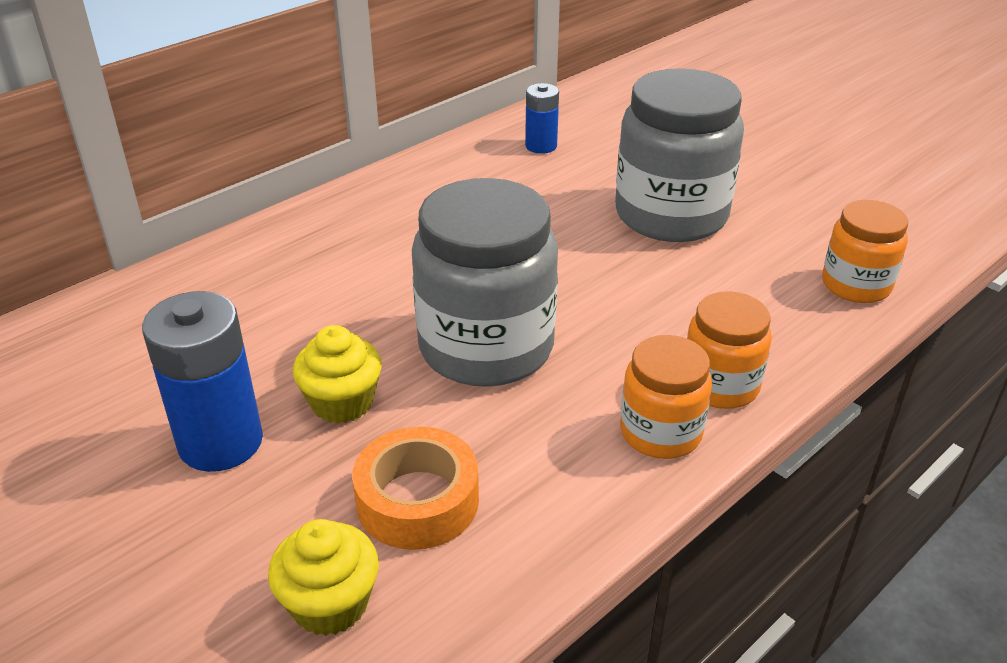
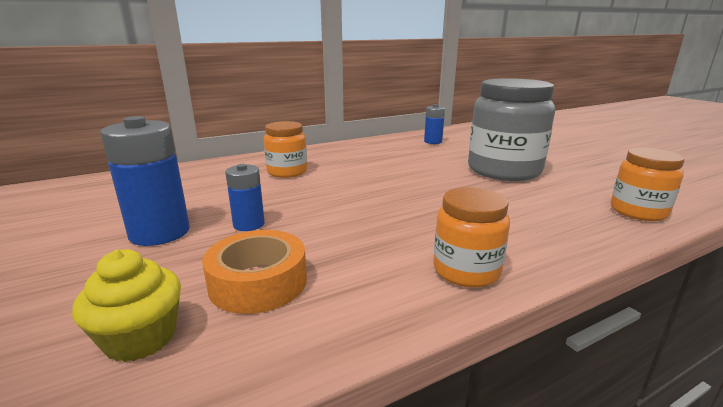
camera: 15 degrees right, 15 degrees down
(342, 402) = (249, 224): yellow cupcake -> blue battery
(486, 347) = (358, 211): grey jar -> none
(720, 385) = (522, 250): orange jar -> orange jar (287, 172)

